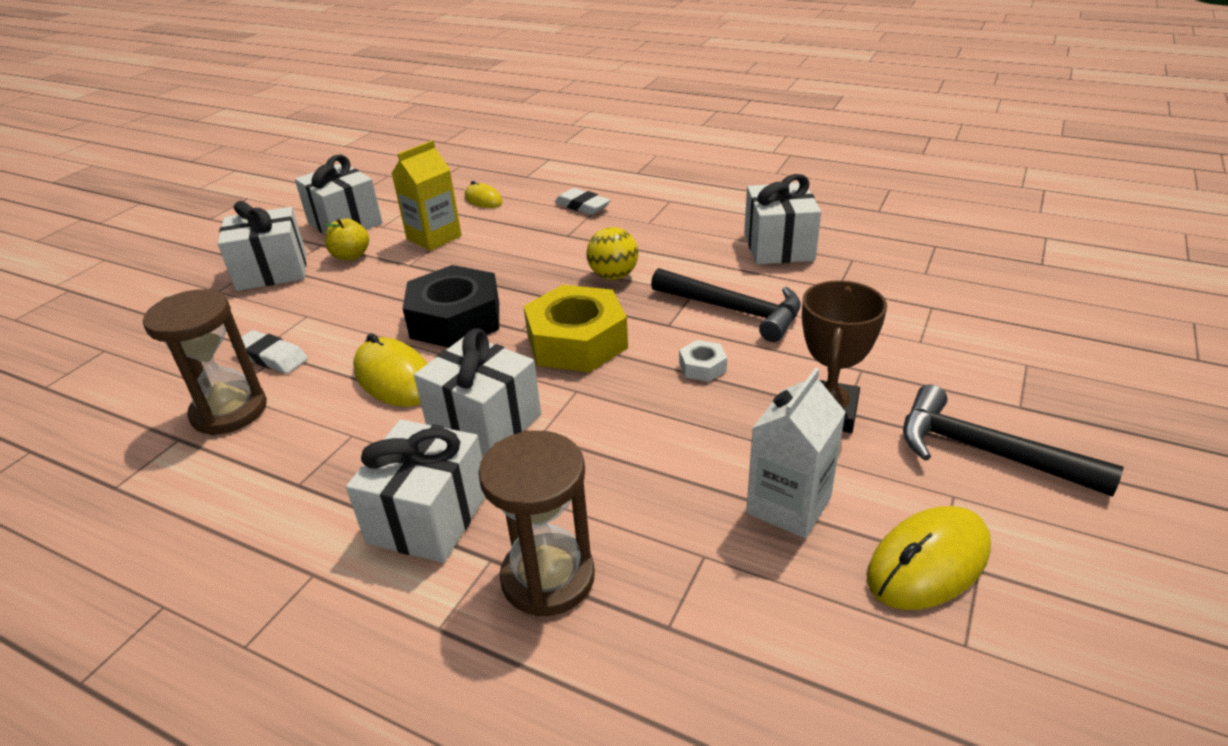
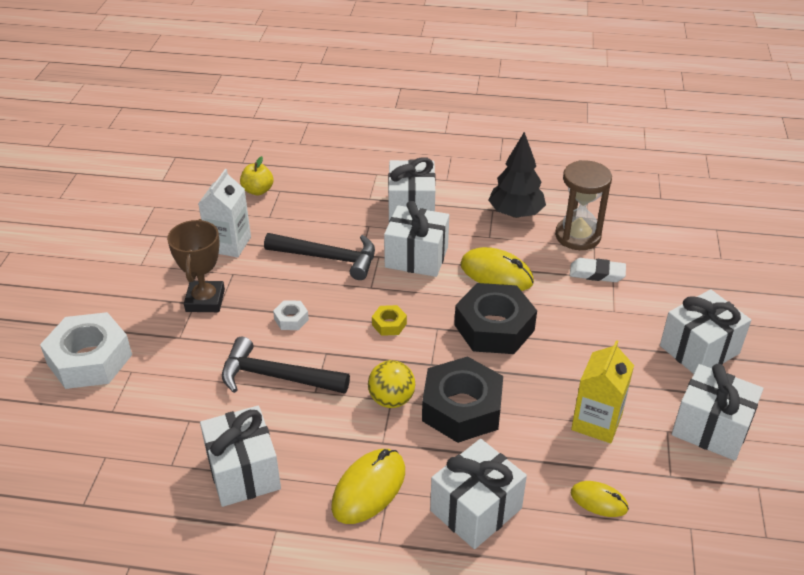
camera: 160 degrees right, 5 degrees up
(271, 468) = (515, 213): none -> black tree
(351, 256) = (651, 381): yellow apple -> yellow apple (258, 191)
(547, 261) = (462, 408): none -> black nut
(548, 578) = (339, 196): brown hourglass -> none
(577, 341) = (389, 324): yellow nut -> yellow nut, size x0.44
(582, 206) = (476, 509): white eraser -> white gift
(928, 563) = (162, 232): yellow mouse -> yellow mouse (369, 489)
(983, 361) = (90, 359): none -> white nut
(986, 452) = (114, 291): black hammer -> black hammer (328, 258)

